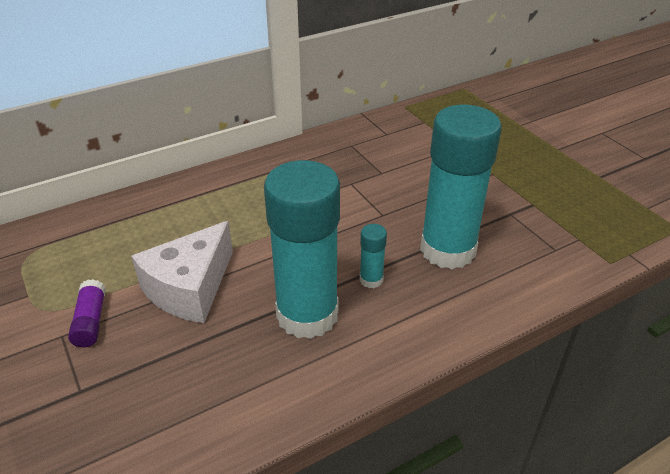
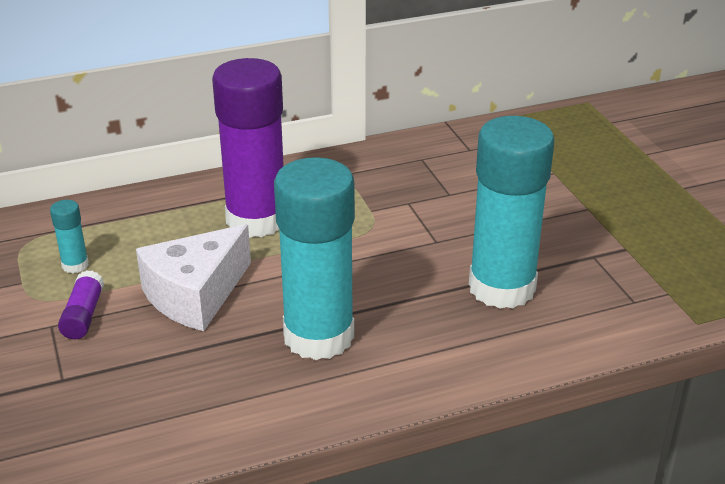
camera: 10 degrees right, 5 degrees down
(229, 212) = (256, 220): none -> purple glue stick
(371, 279) = (401, 309): turquoise glue stick -> turquoise glue stick (75, 265)

